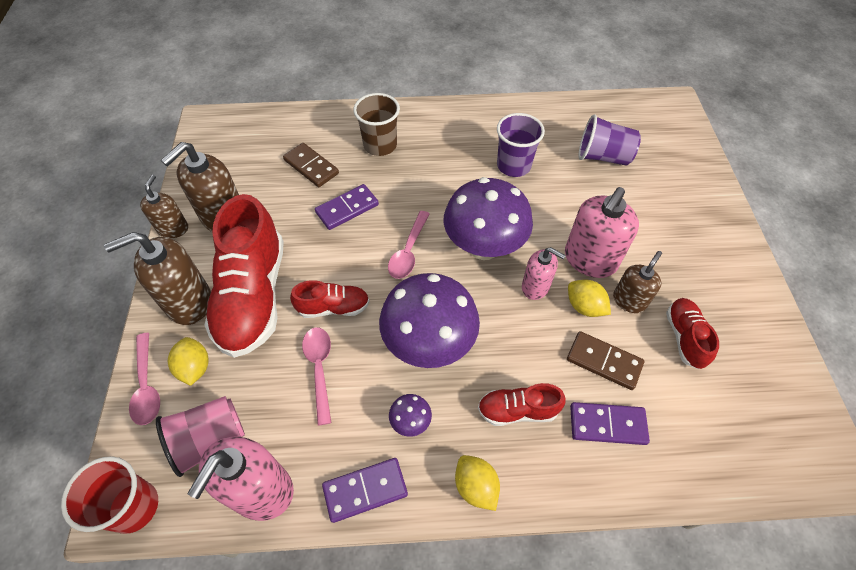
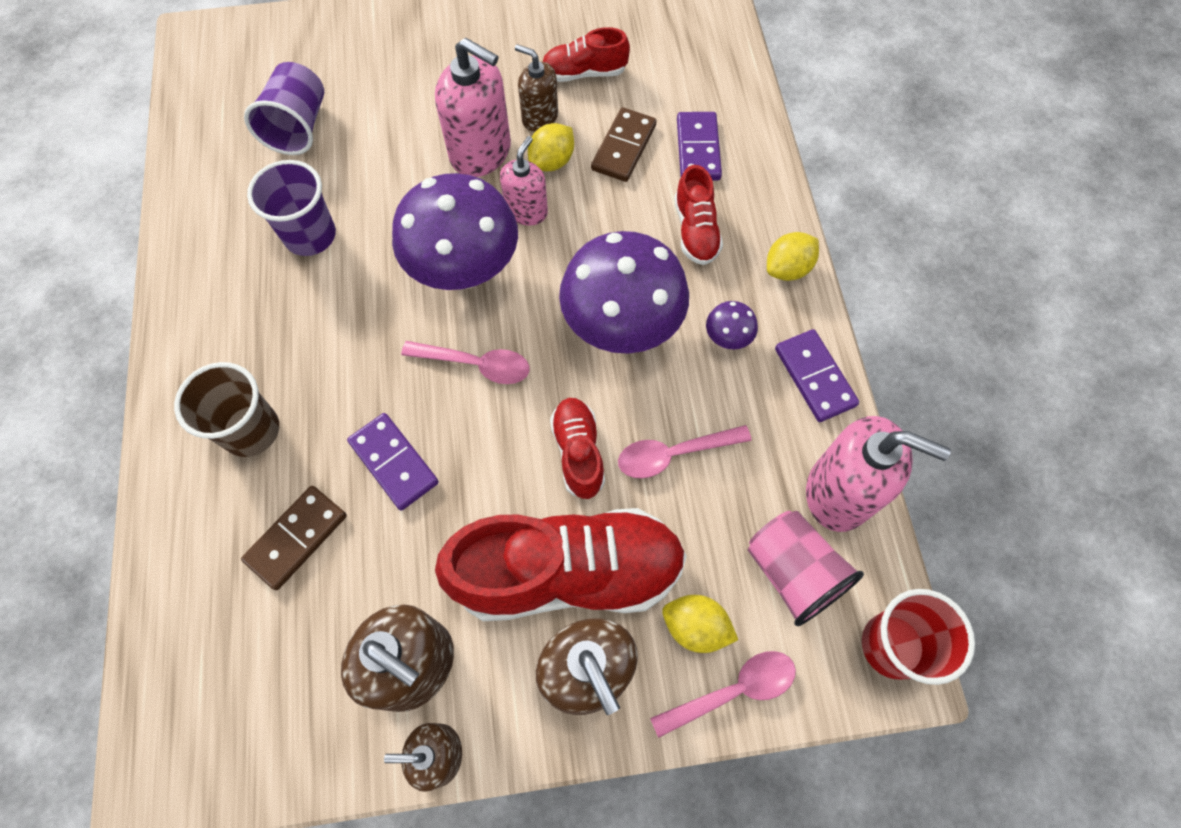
camera: 95 degrees left, 10 degrees up
(195, 368) = (695, 627): yellow lemon -> yellow lemon turned 45 degrees clockwise

